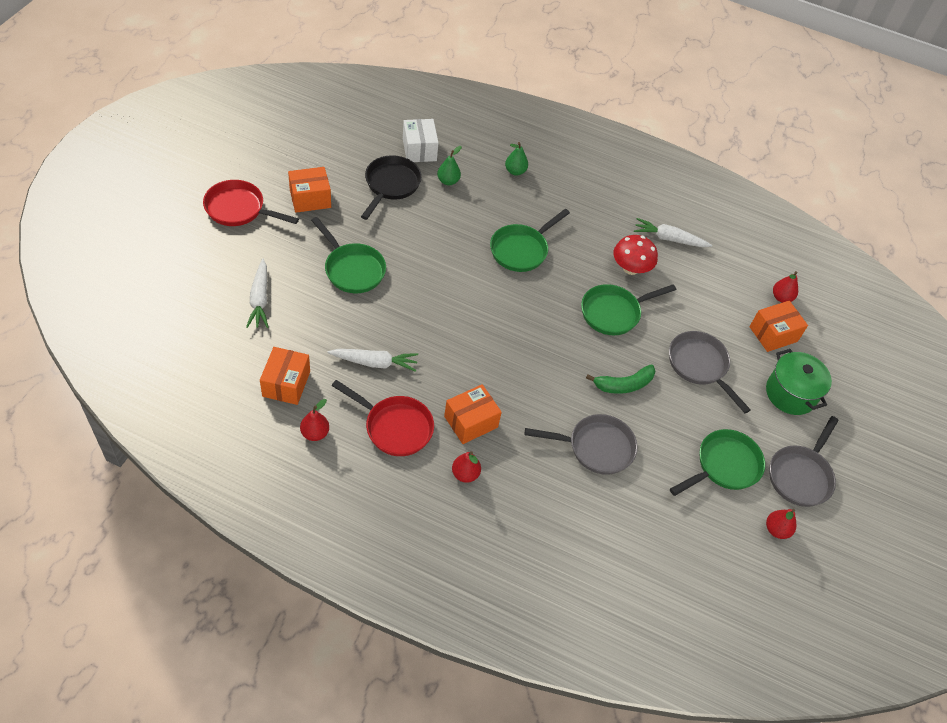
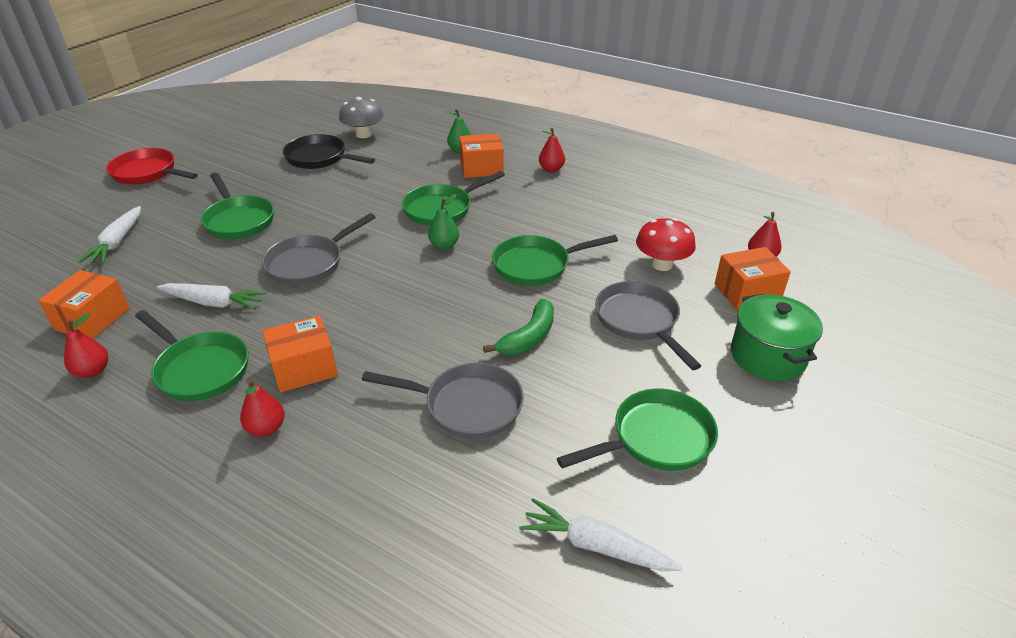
camera: 15 degrees right, 15 degrees down
(310, 199) = (228, 167): orange box -> orange box (481, 168)
(391, 185) = (320, 158): black pan -> black pan turned 90 degrees counterclockwise
(395, 427) = (200, 369): red pan -> green pan
(419, 150) = (364, 134): white box -> grey mushroom
(448, 181) = (383, 156): green pear -> green pear (444, 245)
(623, 385) = (528, 337): green banana -> green banana turned 45 degrees counterclockwise
(630, 268) = (569, 227): red mushroom -> red mushroom (662, 264)
(669, 239) = (623, 204): white carrot -> white carrot (596, 546)
(776, 530) = (732, 534): red pear -> red pear (551, 169)
(800, 475) = (778, 458): grey pan -> grey pan (309, 263)

